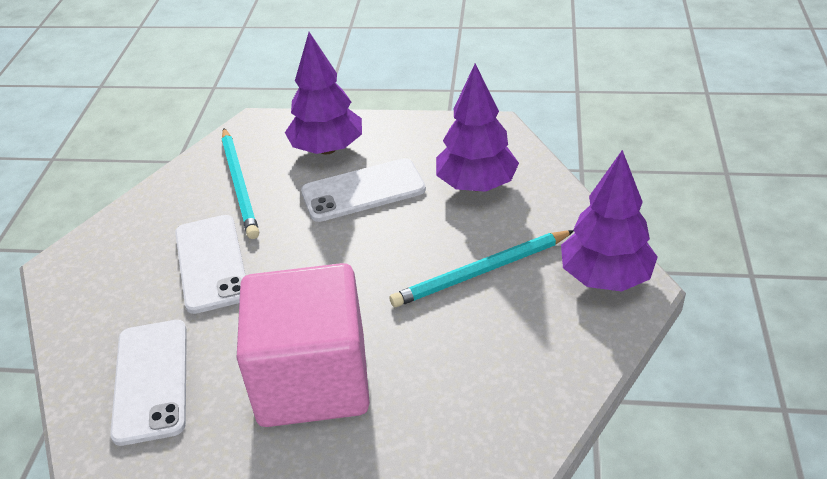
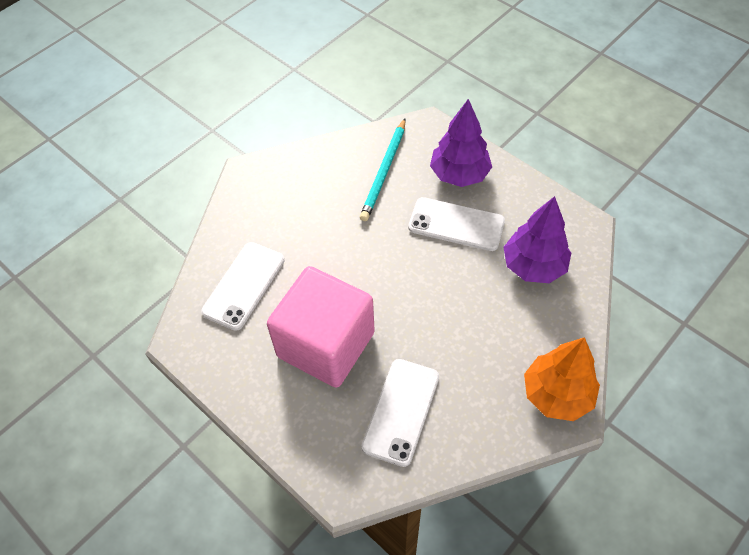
camera: 35 degrees right, 15 degrees up
(211, 263) = (327, 223): white phone -> white phone (401, 411)
(481, 272) = (480, 336): turquoise pencil -> none
(605, 277) = (557, 394): purple tree -> orange tree

